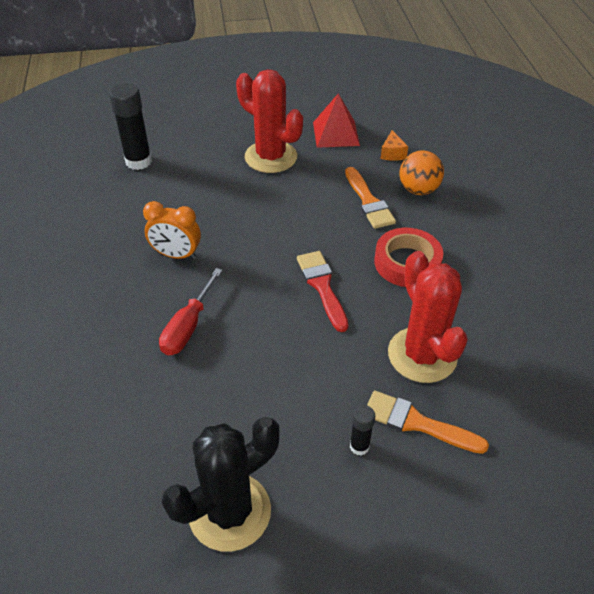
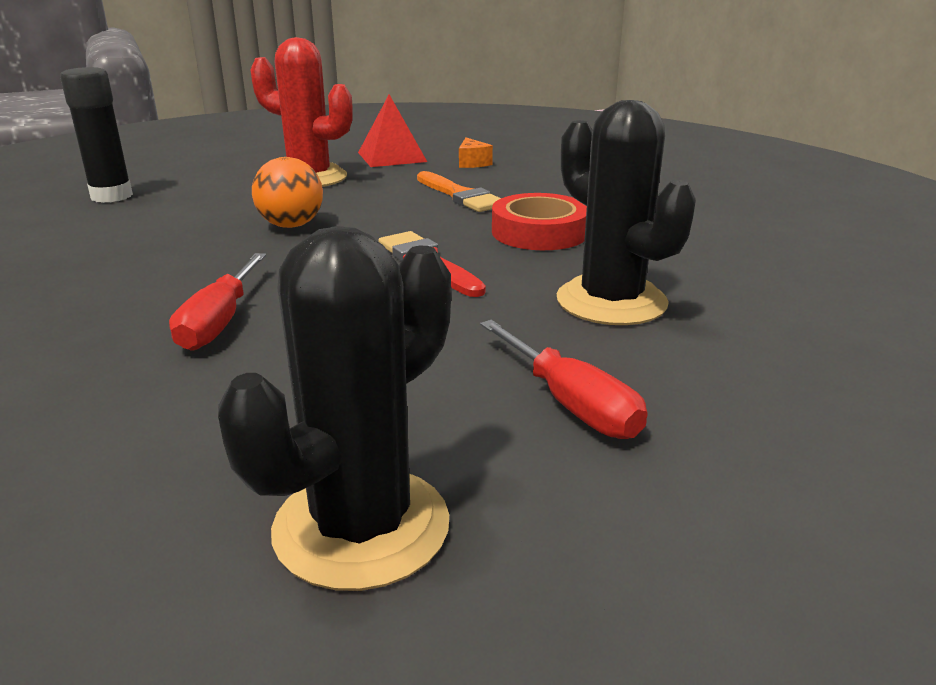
camera: 15 degrees left, 20 degrees down
(176, 255) = (185, 261): orange clock -> none
(359, 446) = (570, 403): black glue stick -> red screwdriver
(417, 423) = (648, 365): orange brush -> none
(418, 190) = (520, 182): orange ball -> orange ball (291, 225)
(422, 355) = (611, 301): red cactus -> black cactus

